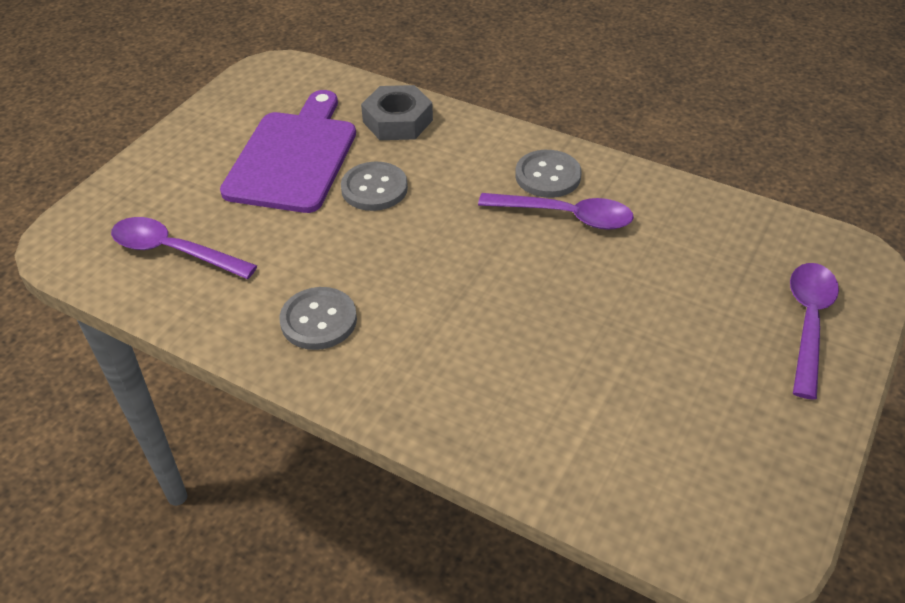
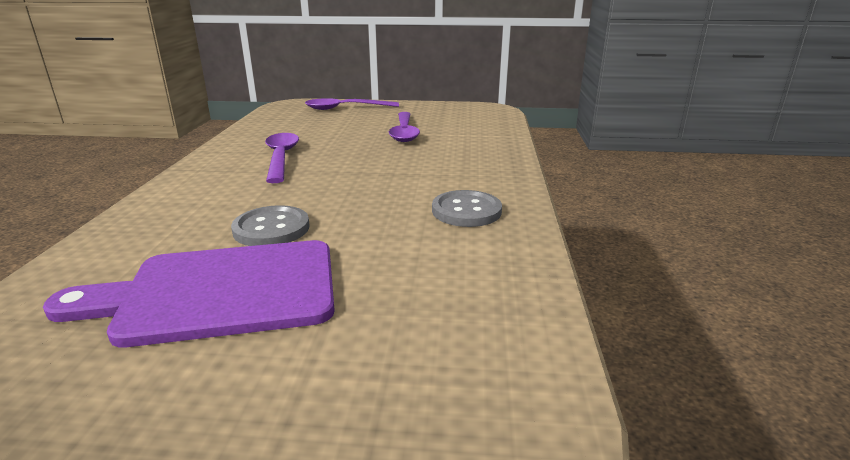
camera: 115 degrees left, 20 degrees down
(174, 251) = (453, 317): purple spoon -> purple spoon (404, 132)
(397, 121) = (132, 244): grey nut -> none
(548, 176) = (230, 168): grey button -> none

